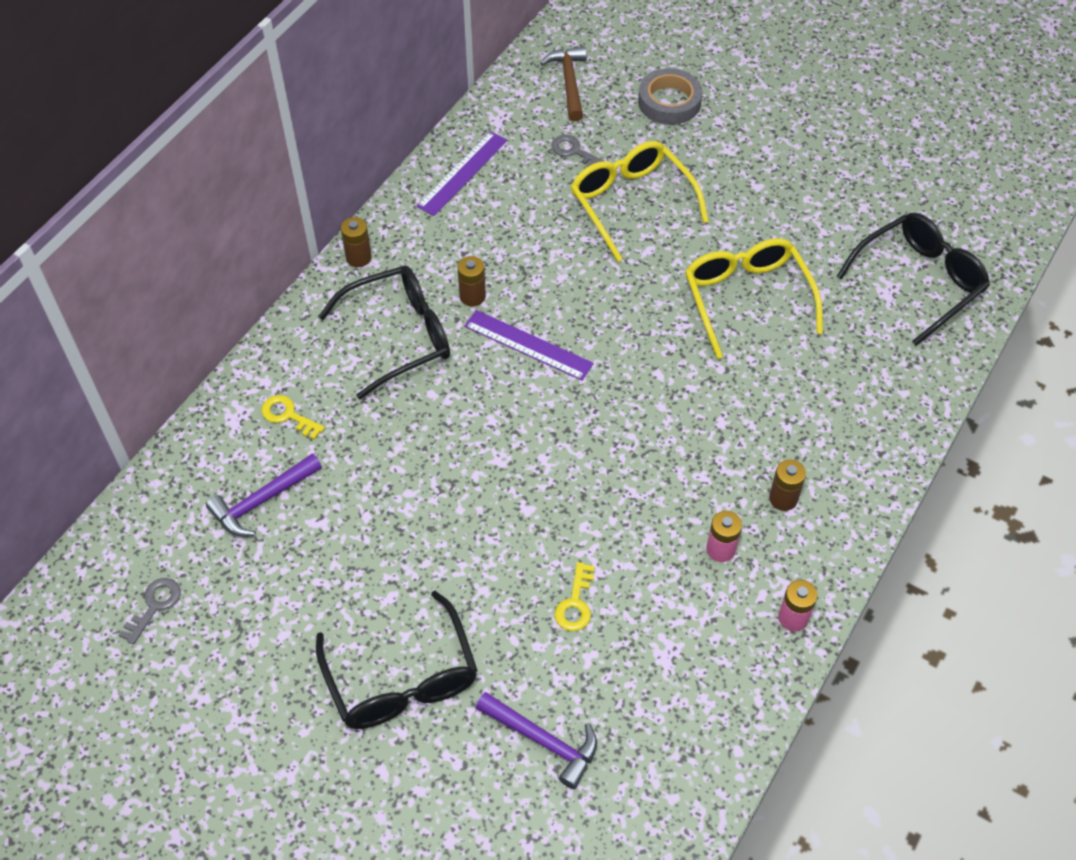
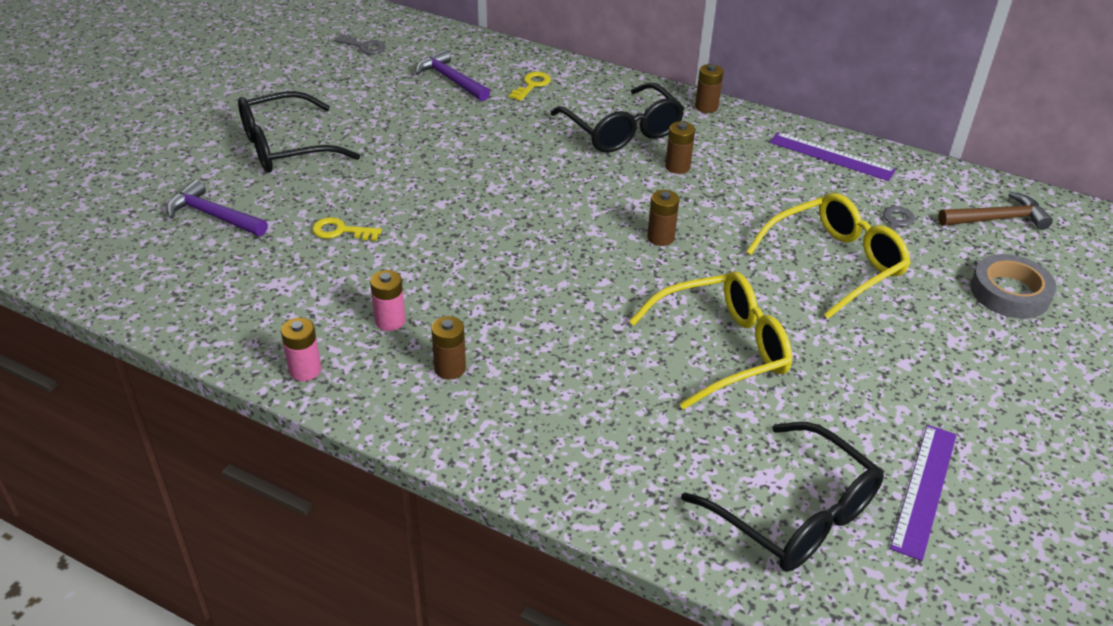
camera: 85 degrees right, 15 degrees down
(528, 345) = (625, 199): purple ruler -> purple ruler (924, 489)
(543, 740) = (213, 216): purple hammer -> purple hammer turned 90 degrees clockwise
(592, 323) = (660, 238): none -> brown battery

